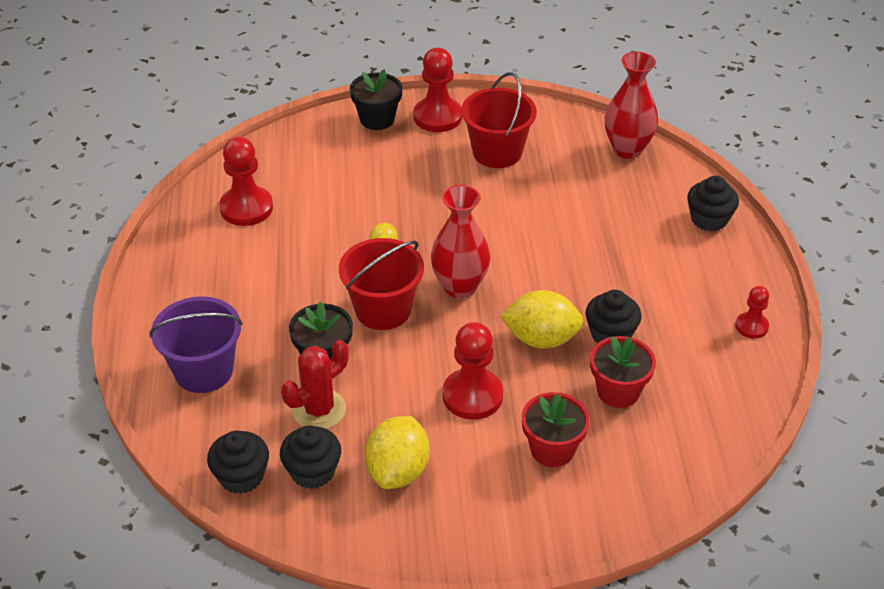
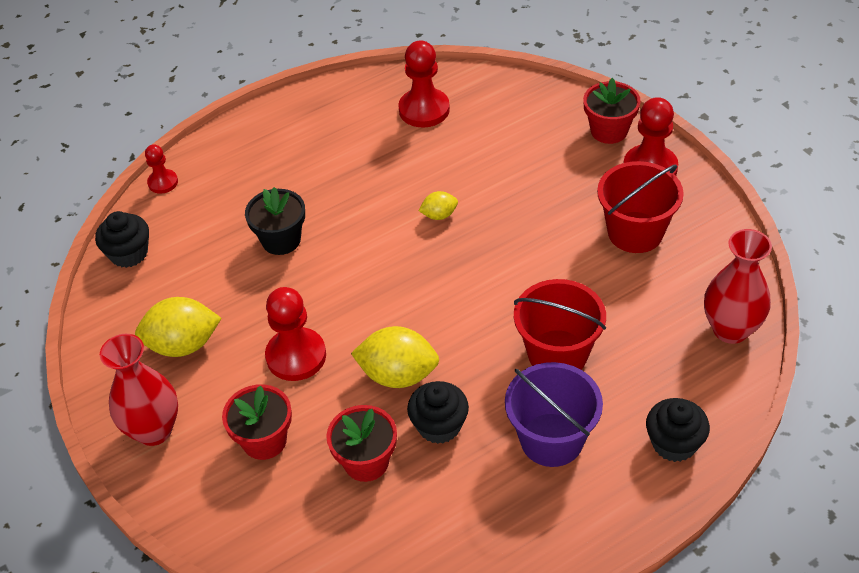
camera: 65 degrees right, 5 degrees up
(204, 371) = (224, 178): purple bucket -> purple bucket (551, 439)
(312, 471) = (155, 292): black cupcake -> none
(319, 410) = (222, 264): red cactus -> none
(377, 119) = (609, 131): black flower pot -> red flower pot
(383, 310) = (362, 250): red bucket -> red bucket (557, 354)
(460, 286) = (426, 288): red vase -> red vase (154, 430)
(541, 339) = (398, 375): yellow lemon -> yellow lemon turned 60 degrees counterclockwise
(751, 326) = (532, 542): red pawn -> red pawn (163, 182)

